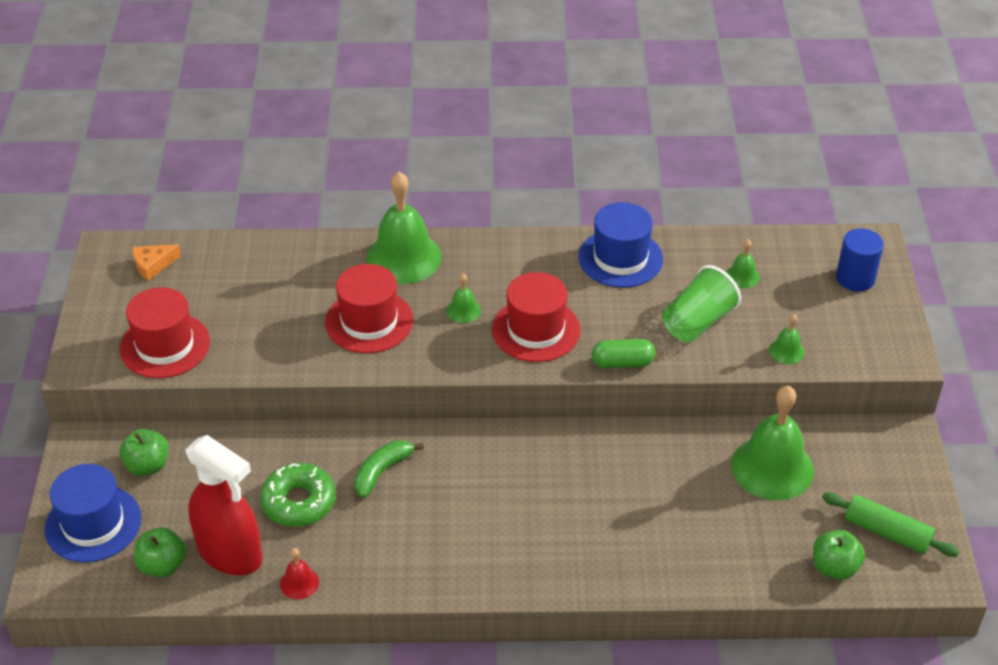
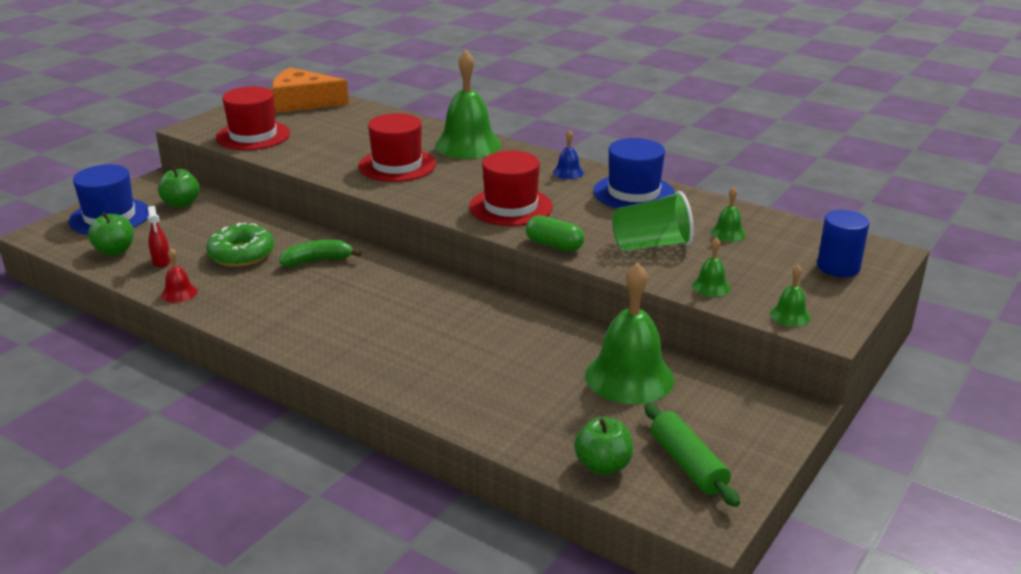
camera: 35 degrees right, 15 degrees down
(153, 265) = (303, 102): orange cheese -> orange cheese, size x2.00
(230, 554) = (161, 262): red spray bottle -> red spray bottle, size x0.42
(463, 310) = (471, 181): green bell -> green bell (790, 315)
(537, 255) = (568, 172): none -> blue bell

